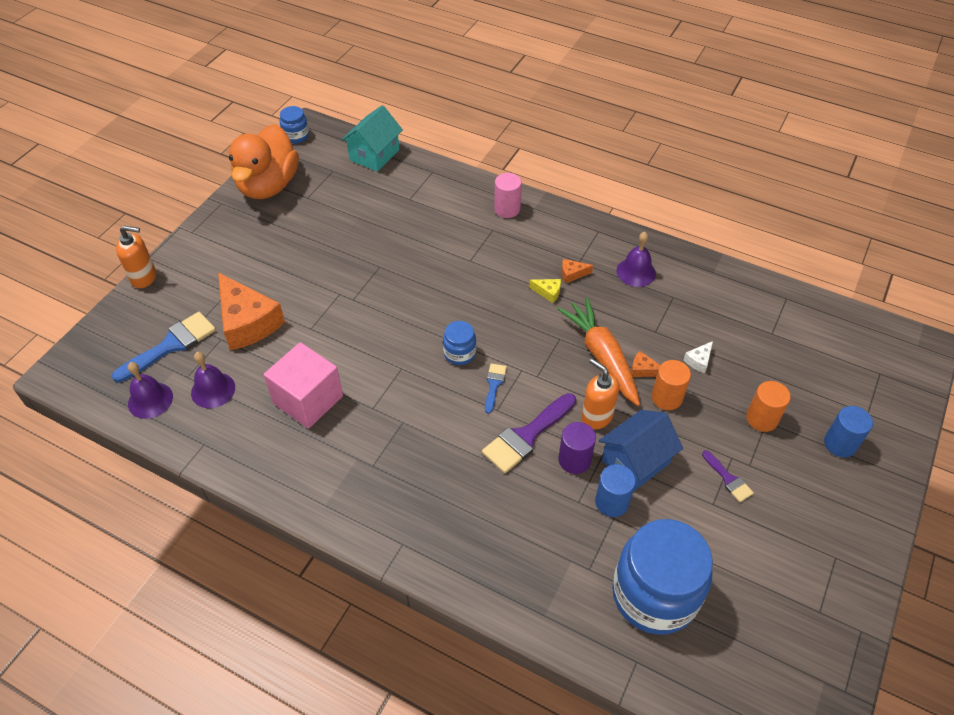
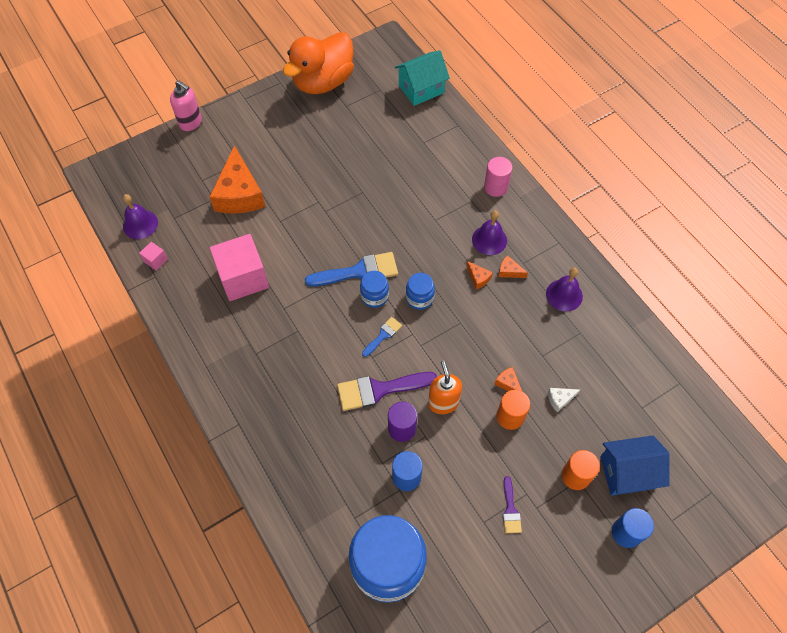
camera: 30 degrees right, 10 degrees up
(144, 278) = (191, 123): orange soap dispenser -> pink soap dispenser
(171, 345) = (177, 187): blue brush -> blue brush (359, 272)
(194, 427) = (155, 260): none -> pink cube
(213, 390) = (184, 237): purple bell -> purple bell (489, 240)
(296, 136) = (371, 45): blue jar -> blue jar (419, 298)
(548, 292) = (478, 278): yellow cheese -> orange cheese
(602, 356) = (483, 355): orange carrot -> none
(635, 462) = (447, 455): blue house -> blue house (627, 472)

